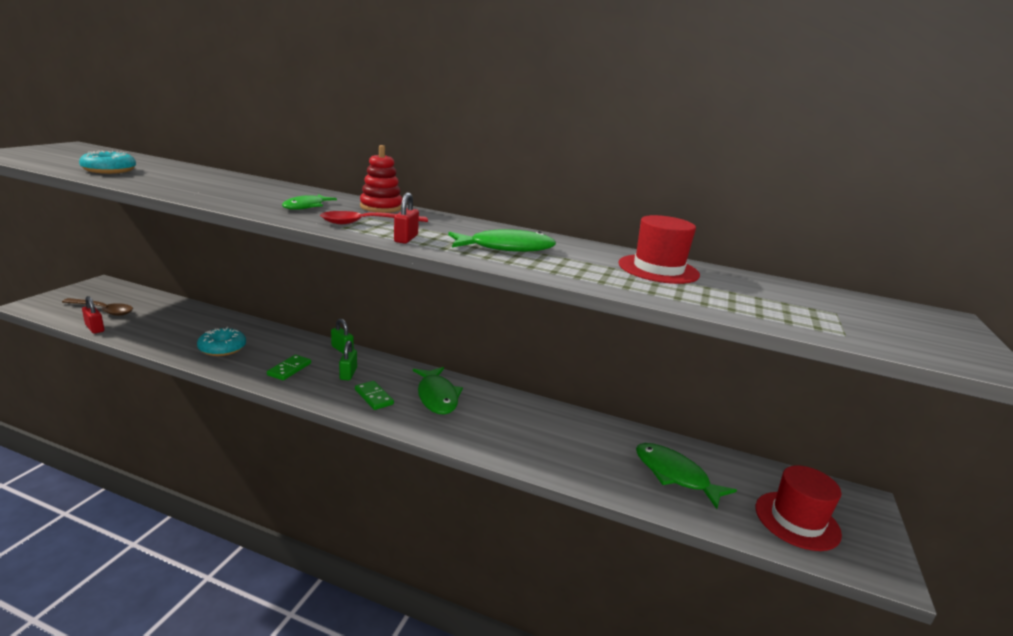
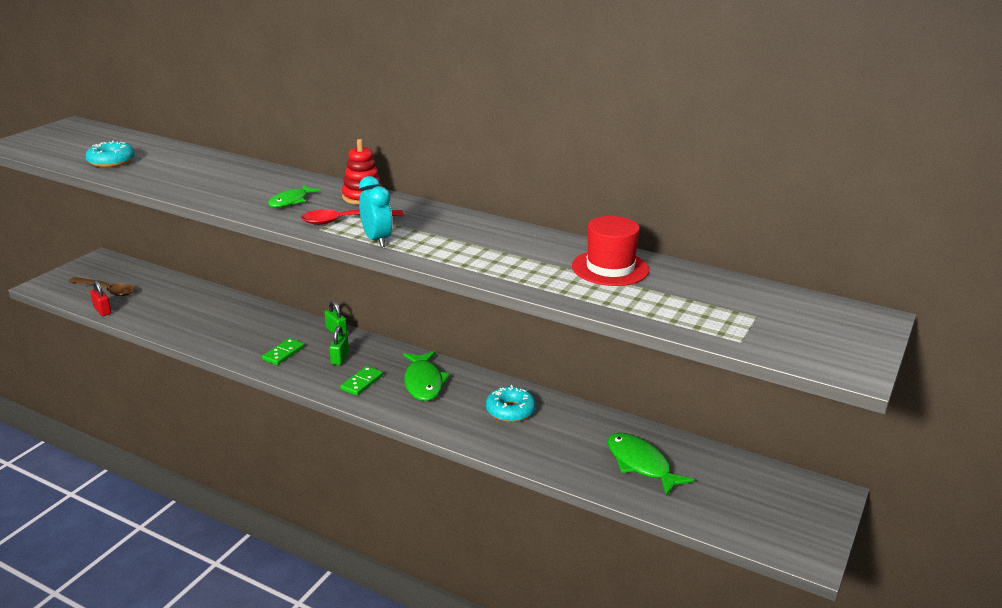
camera: 10 degrees right, 5 degrees up
(222, 348) = (220, 331): turquoise donut -> turquoise donut (510, 410)
(374, 397) = (362, 382): green domino -> green domino turned 60 degrees clockwise
(406, 238) = (377, 240): red padlock -> turquoise clock
(506, 248) = (469, 247): green fish -> none
(797, 520) = (746, 509): red hat -> none

